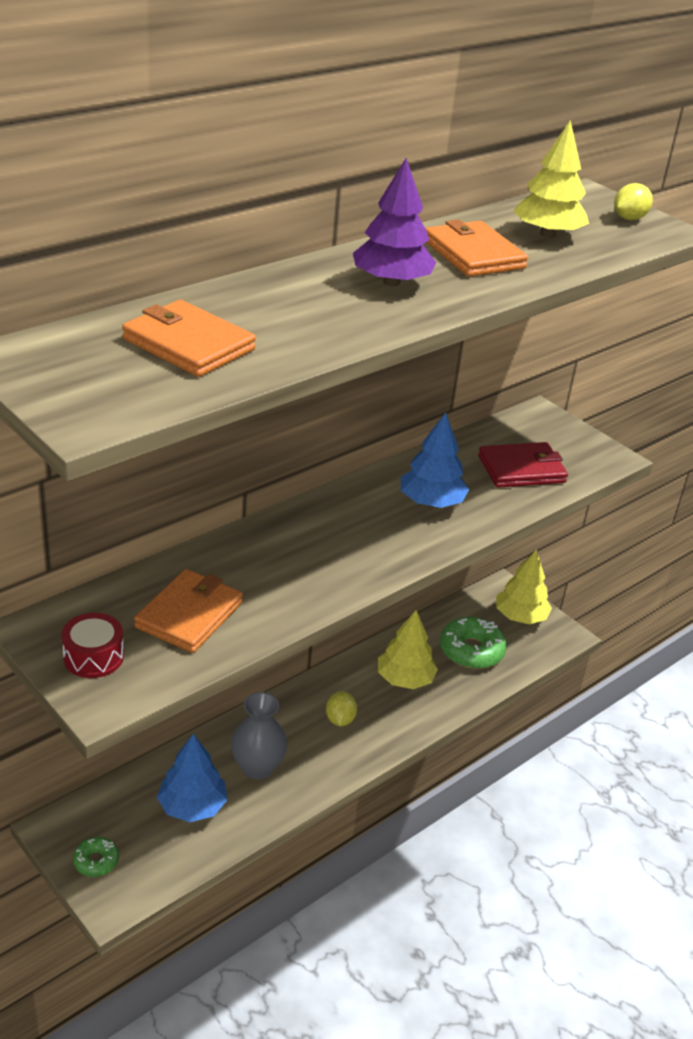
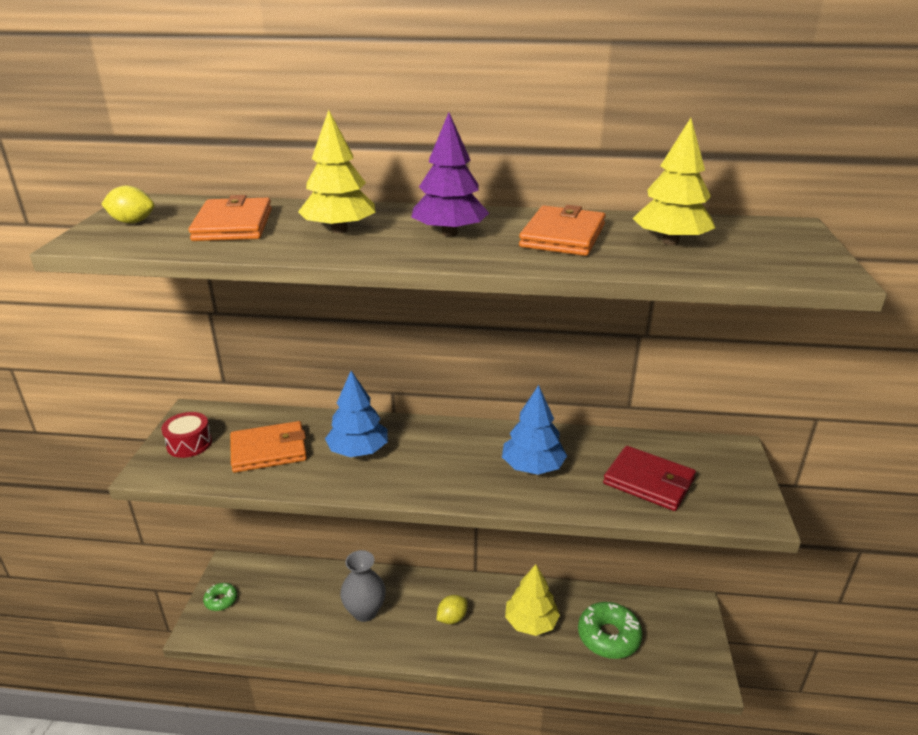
camera: 50 degrees right, 5 degrees down
(192, 806) = (302, 607): blue tree -> blue tree (358, 451)
(520, 616) = (684, 638): yellow tree -> yellow tree (339, 230)
(629, 218) = (794, 253): yellow lemon -> yellow lemon (132, 222)

